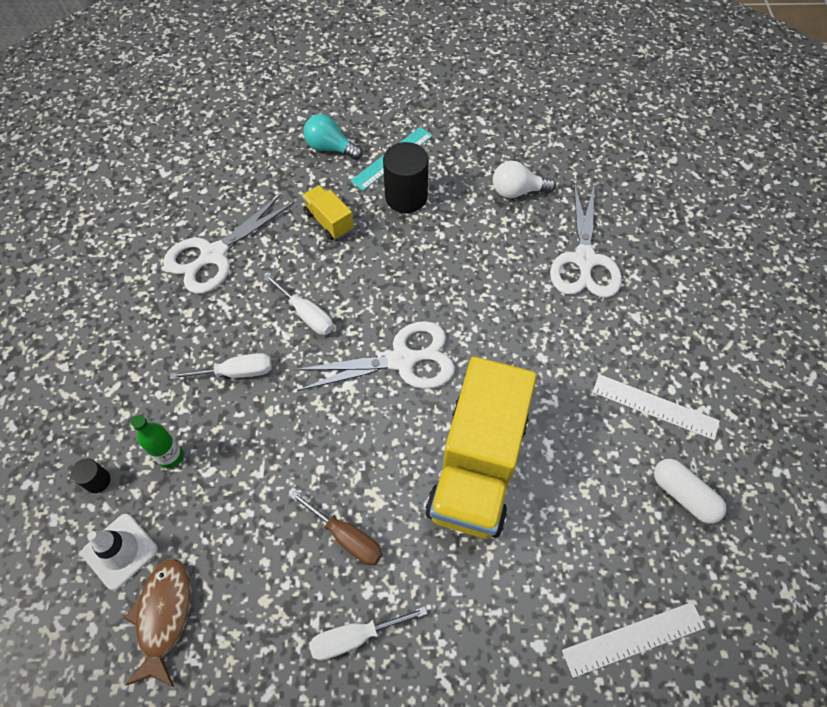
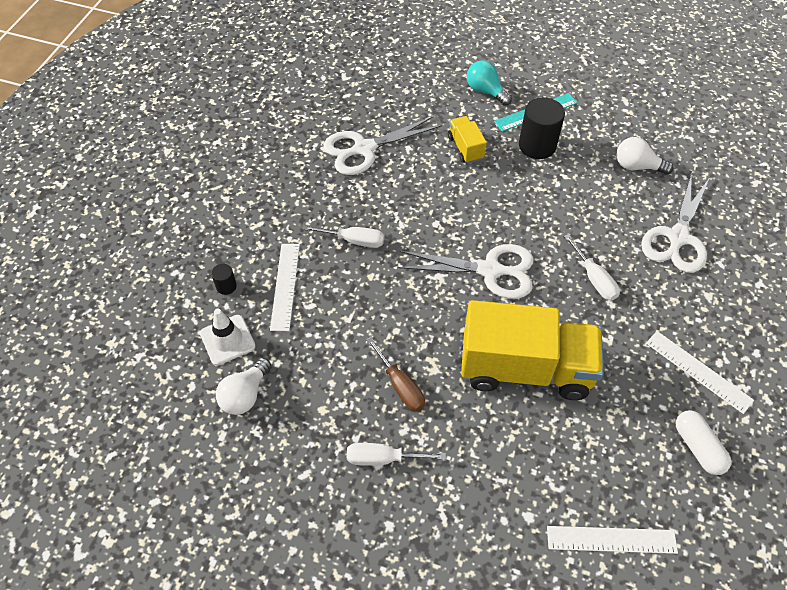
camera: 20 degrees right, 5 degrees down
(164, 616) = (245, 395): brown fish -> white light bulb
(171, 456) = (285, 286): green bottle -> white ruler
(306, 315) = (423, 214): white screwdriver -> white screwdriver (594, 279)
(477, 466) = (525, 368): yellow truck -> yellow truck turned 120 degrees counterclockwise

